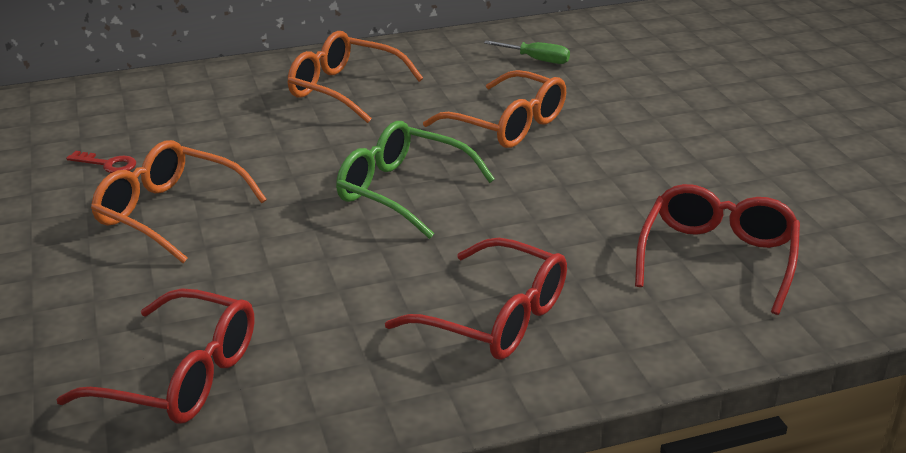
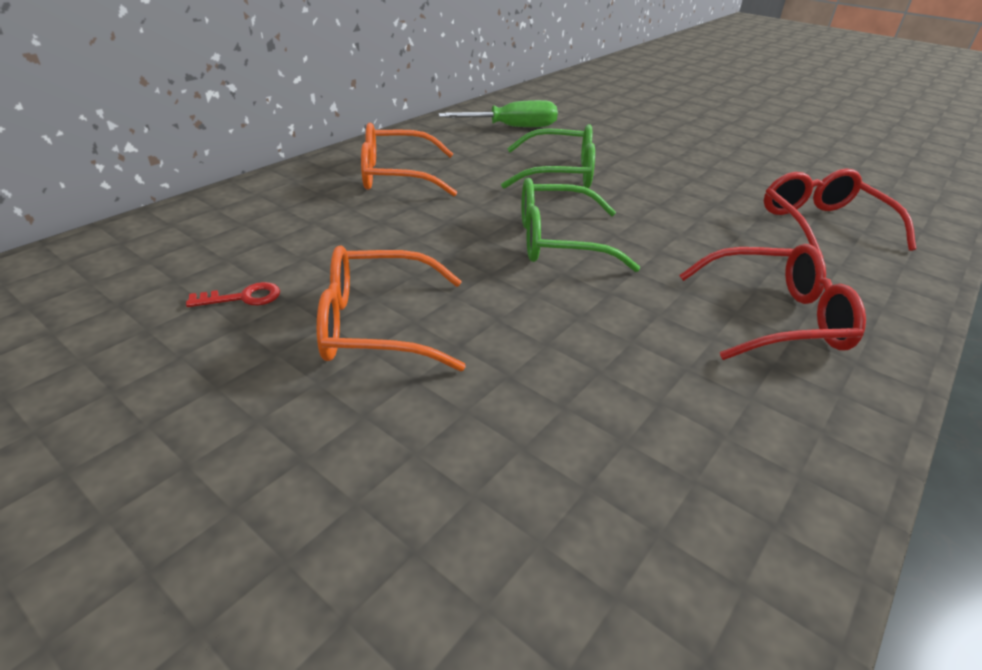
camera: 35 degrees left, 5 degrees up
(181, 376) = (626, 497): red glasses -> none
(508, 125) = (560, 173): orange glasses -> green glasses
(536, 60) = (512, 127): green screwdriver -> green screwdriver, size x1.61

